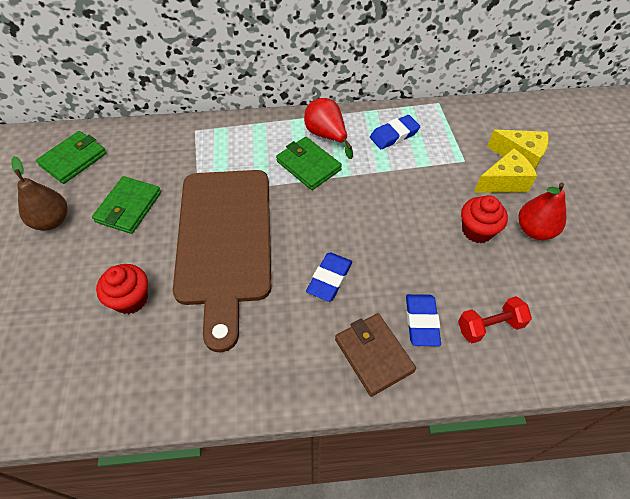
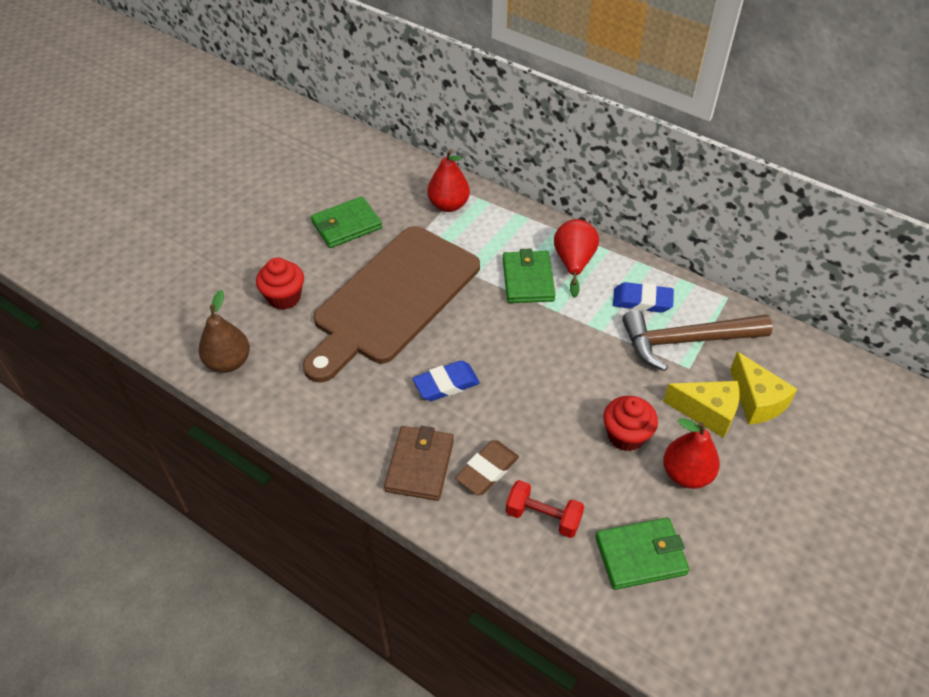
camera: 40 degrees right, 5 degrees down
(52, 221) = (283, 202): brown pear -> brown pear (228, 362)
(73, 159) = (341, 161): green wallet -> green wallet (640, 555)
(197, 145) = (448, 205): none -> red pear
(421, 321) = (487, 470): blue eraser -> brown eraser
(445, 144) = (686, 341): none -> brown hammer

